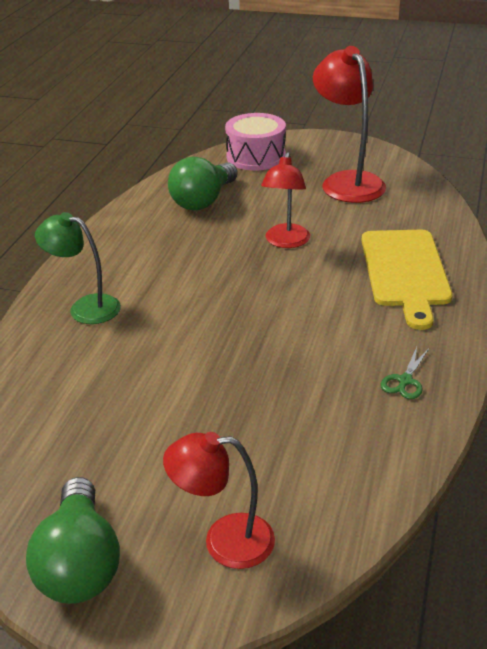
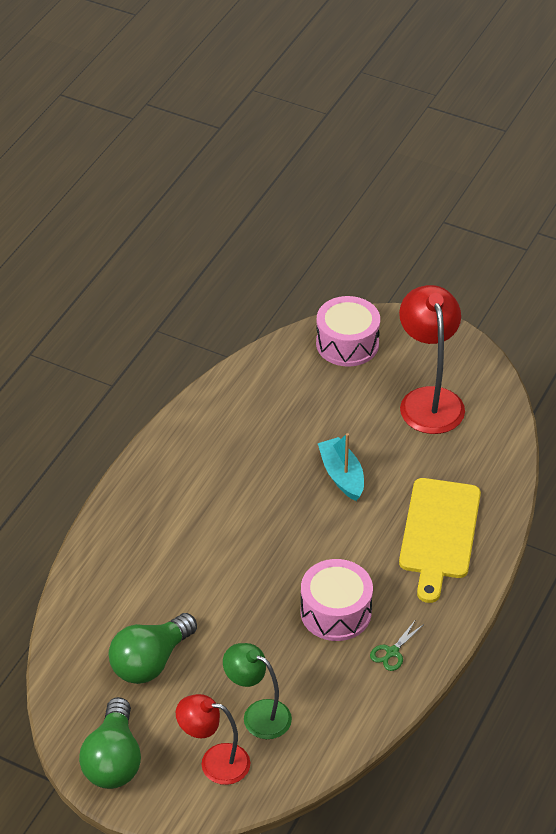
camera: 10 degrees right, 10 degrees up
(85, 307) = (145, 524): green lamp -> green lamp (258, 714)
(203, 200) = (278, 403): green light bulb -> green light bulb (150, 661)
(285, 242) = (342, 475): red lamp -> turquoise boat
(324, 353) = (336, 612): none -> pink drum

